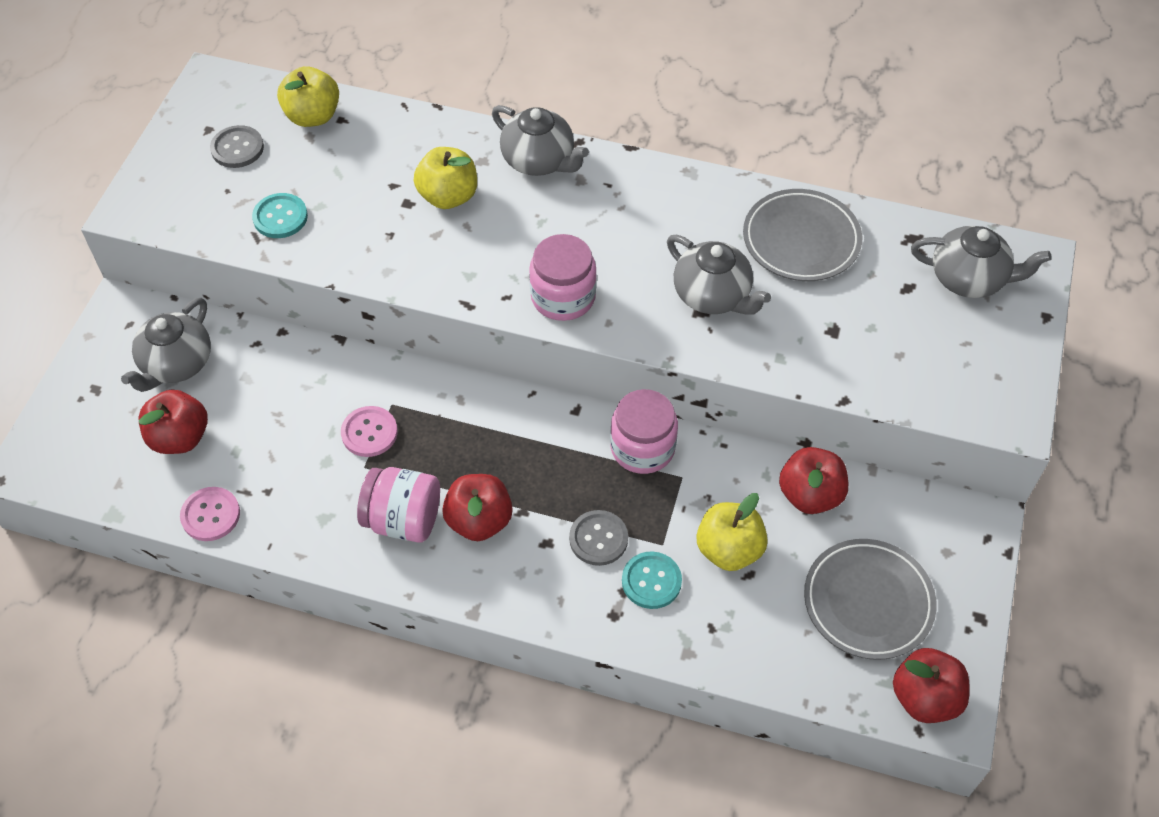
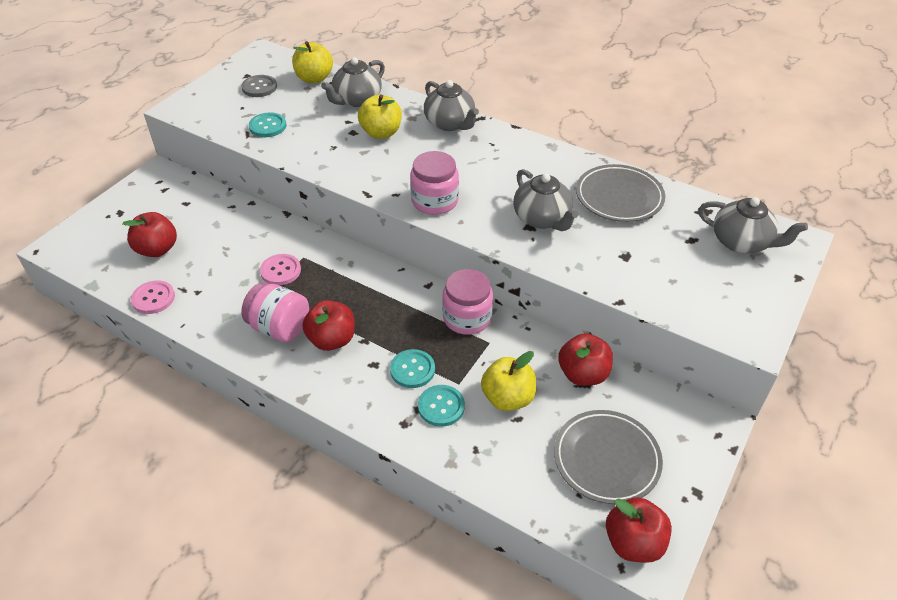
camera: 15 degrees right, 10 degrees down
(176, 364) = (176, 208): grey teapot -> grey teapot (357, 100)
(598, 539) = (412, 370): grey button -> turquoise button

